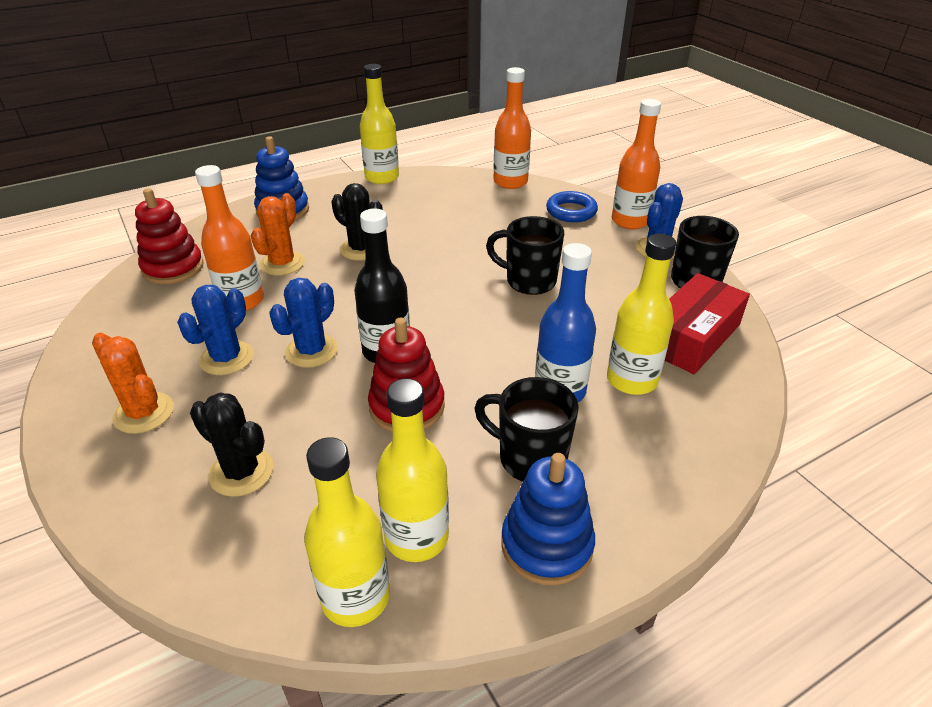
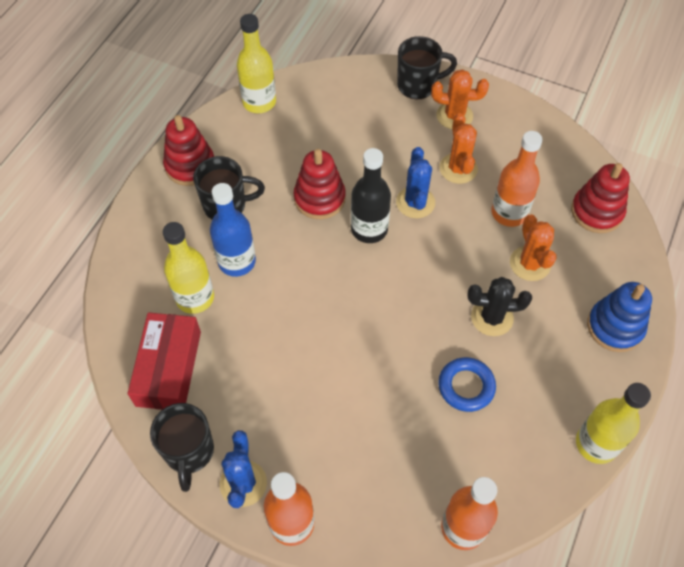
camera: 145 degrees right, 20 degrees up
(226, 358) = (458, 168): blue cactus -> orange cactus
(241, 472) = (366, 118): black cactus -> none
(416, 537) = (254, 137): yellow bottle -> none
(529, 281) = (327, 361): black mug -> black mug (418, 85)
(546, 545) = (190, 166): blue stacking toy -> red stacking toy
(571, 211) = (360, 504): blue ring -> blue ring (466, 386)

